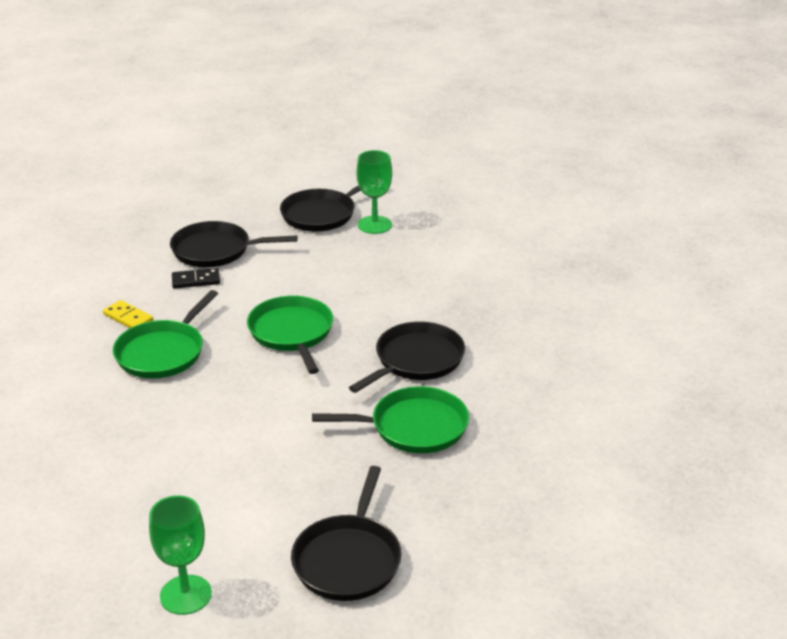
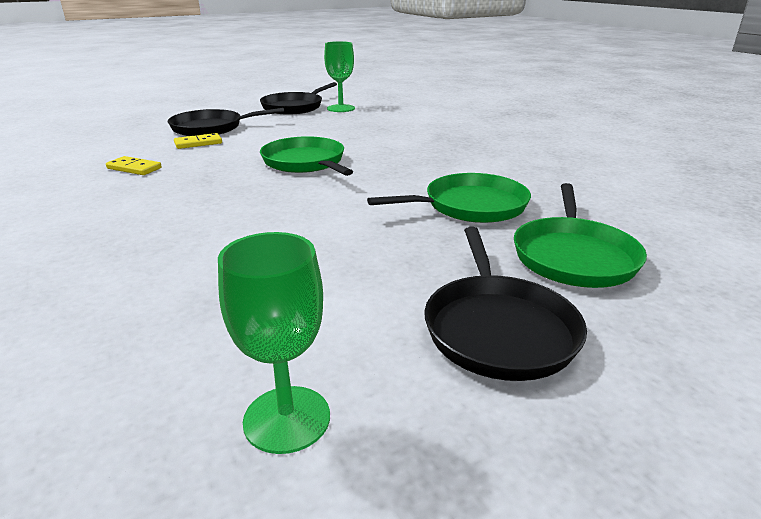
camera: 15 degrees left, 5 degrees down
(163, 352) = (177, 185): green pan -> green pan (573, 256)
(196, 280) = (198, 143): black domino -> yellow domino
(416, 360) = (433, 166): black pan -> none

